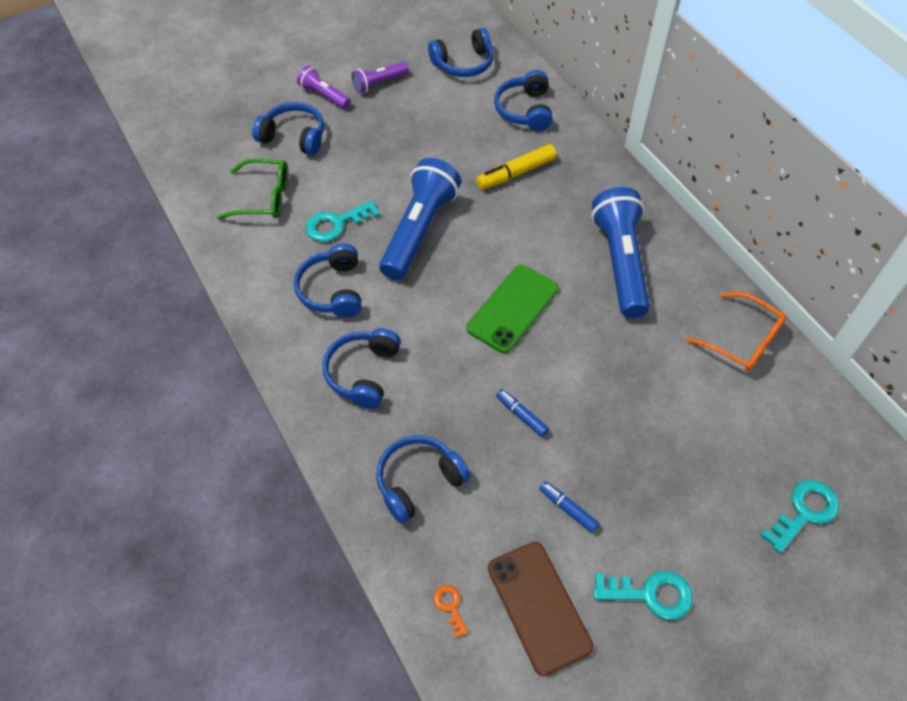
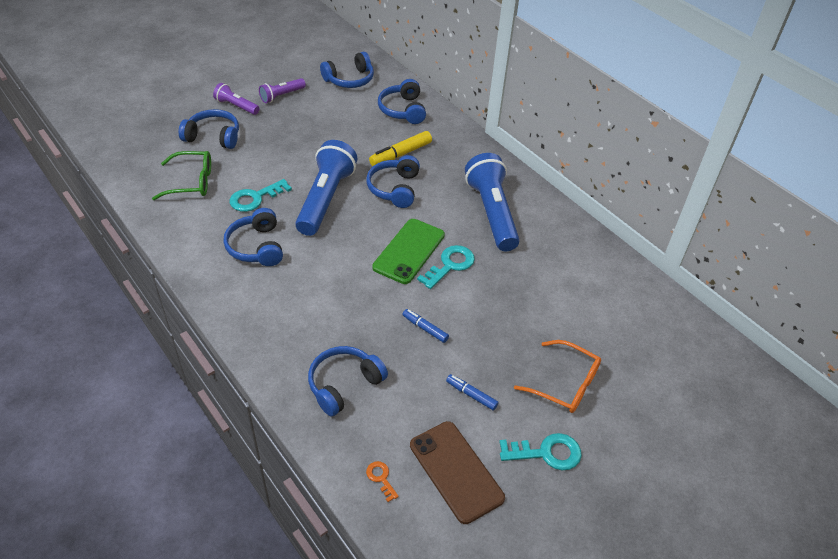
camera: 10 degrees left, 10 degrees down
(363, 373) = (288, 307): blue headphones -> blue headphones (394, 188)
(742, 340) = (595, 262): orange glasses -> orange glasses (565, 384)
(804, 512) = (660, 382): turquoise key -> turquoise key (450, 265)

